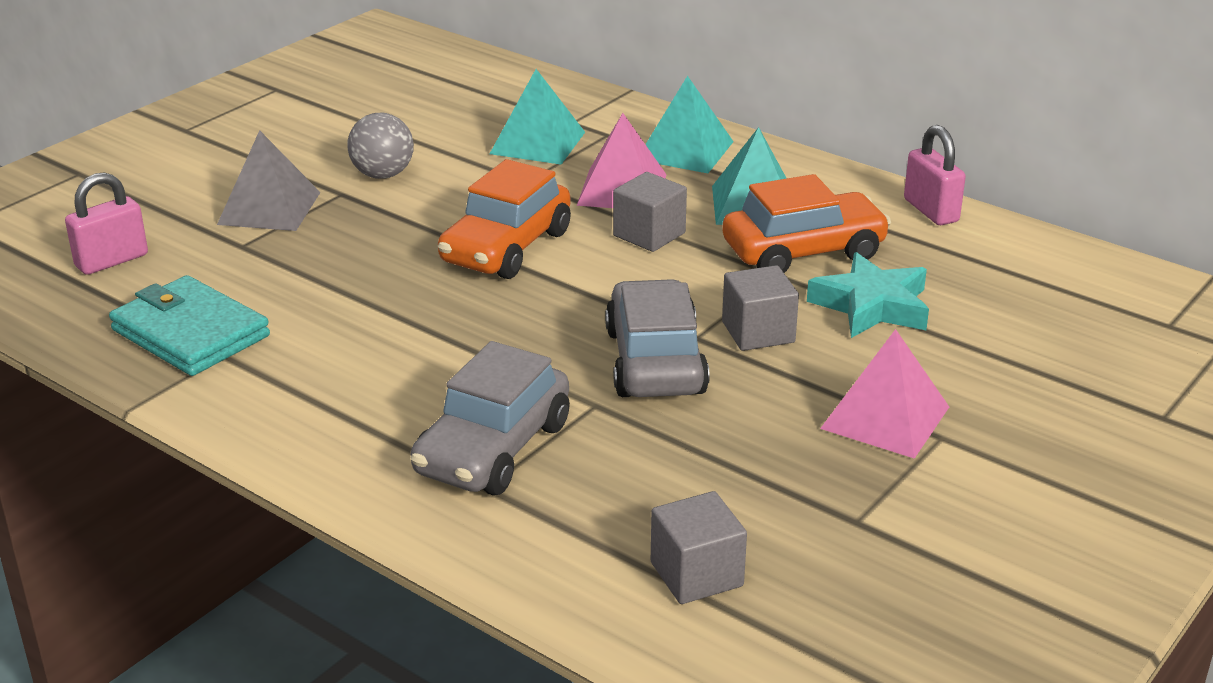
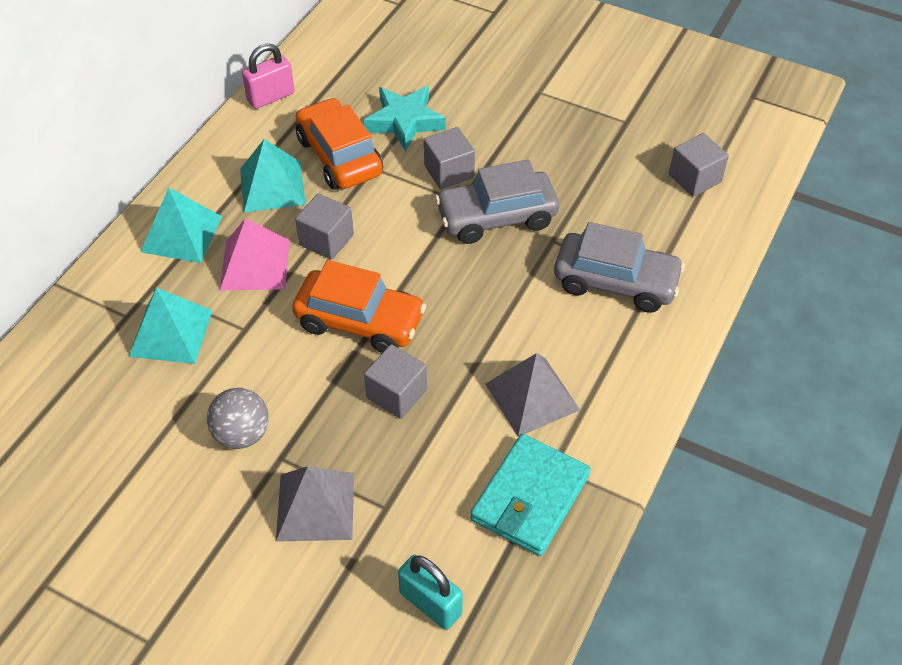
camera: 100 degrees left, 20 degrees up
(111, 261) = (430, 603): pink padlock -> turquoise padlock
(331, 352) = (532, 396): none -> grey pyramid
(386, 262) = (396, 394): none -> grey cube
(885, 417) = (527, 113): pink pyramid -> none

